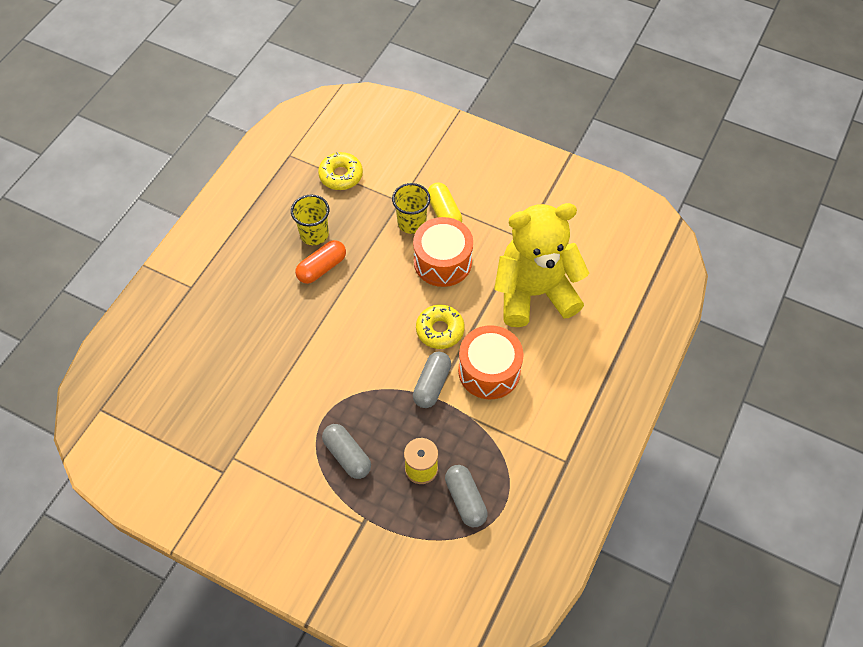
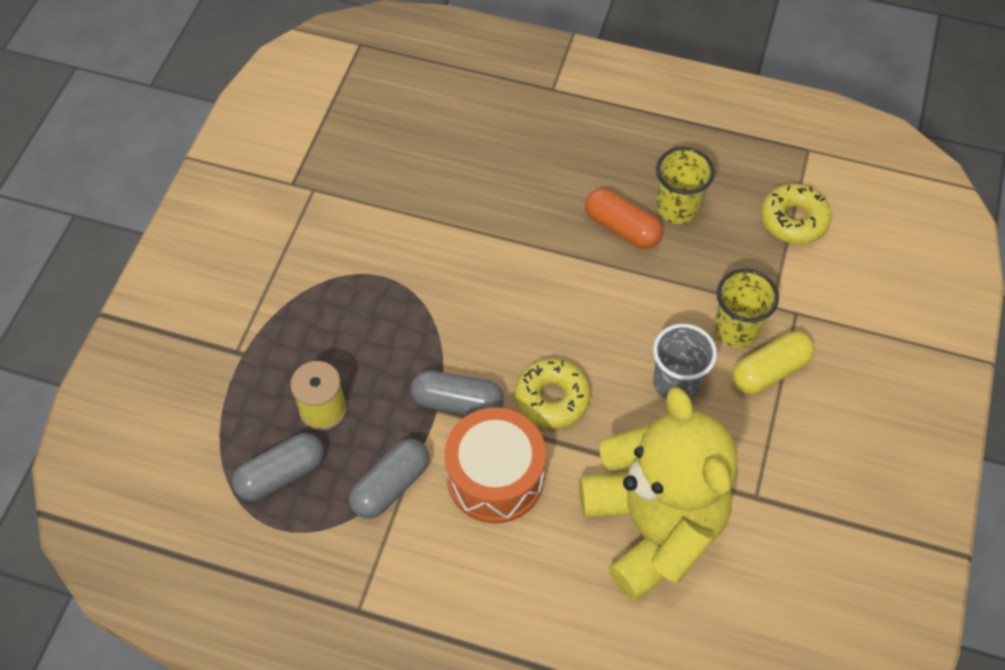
camera: 80 degrees right, 0 degrees up
(347, 456) = (331, 315): grey capsule -> grey capsule (391, 485)
(442, 262) = (676, 383): orange drum -> grey cup

